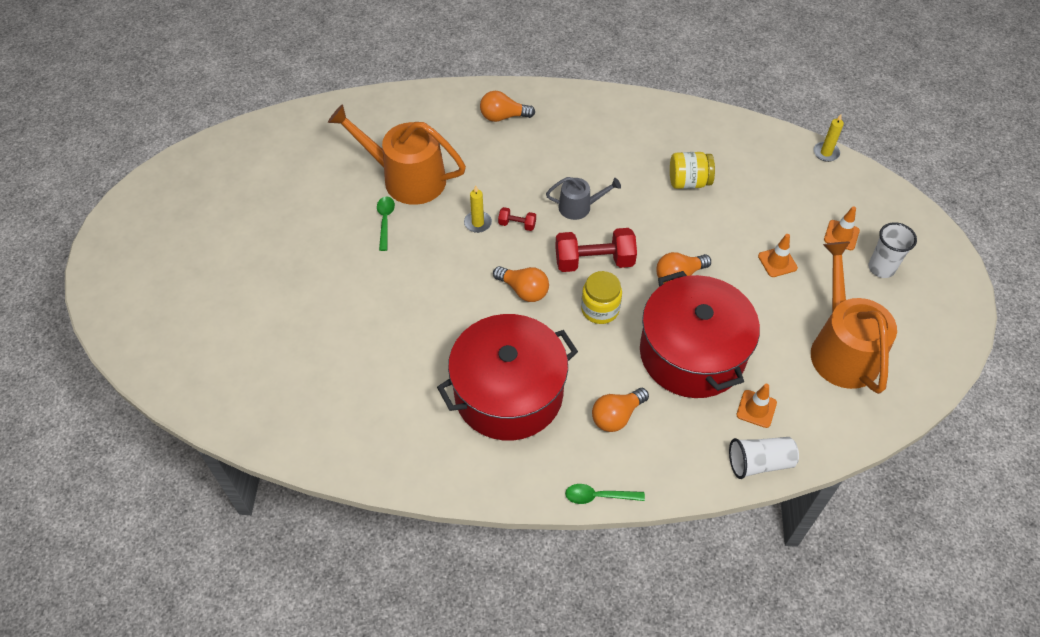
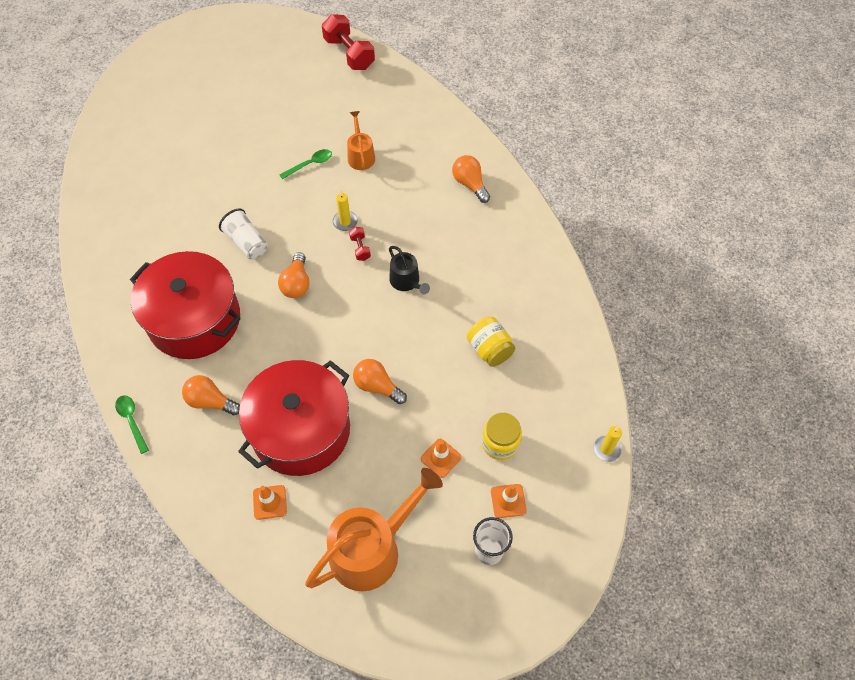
camera: 60 degrees right, 5 degrees up
(407, 178) = (360, 155): orange watering can -> orange watering can, size x0.51
(579, 207) = (406, 281): grey watering can -> black watering can
(594, 261) = (355, 318): red dumbbell -> red dumbbell (349, 53)
(600, 309) = (308, 344): yellow jar -> yellow jar (500, 443)
(759, 463) = (217, 525): white cup -> white cup (246, 242)

